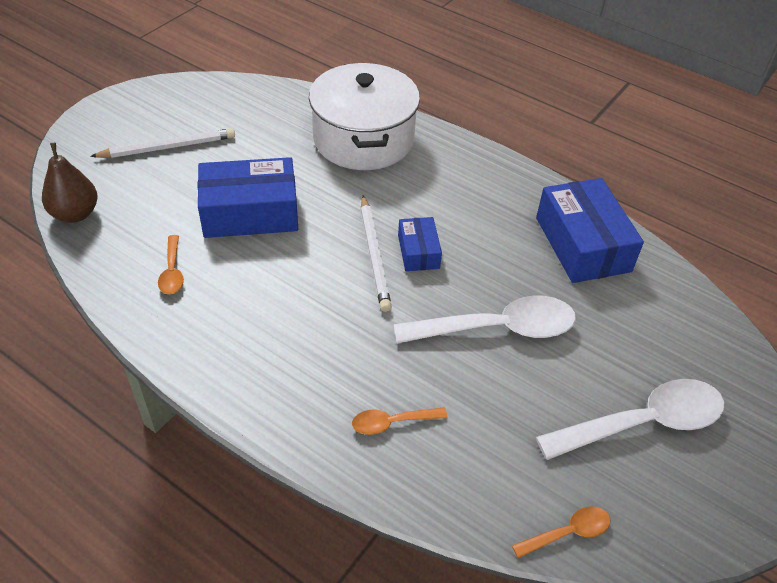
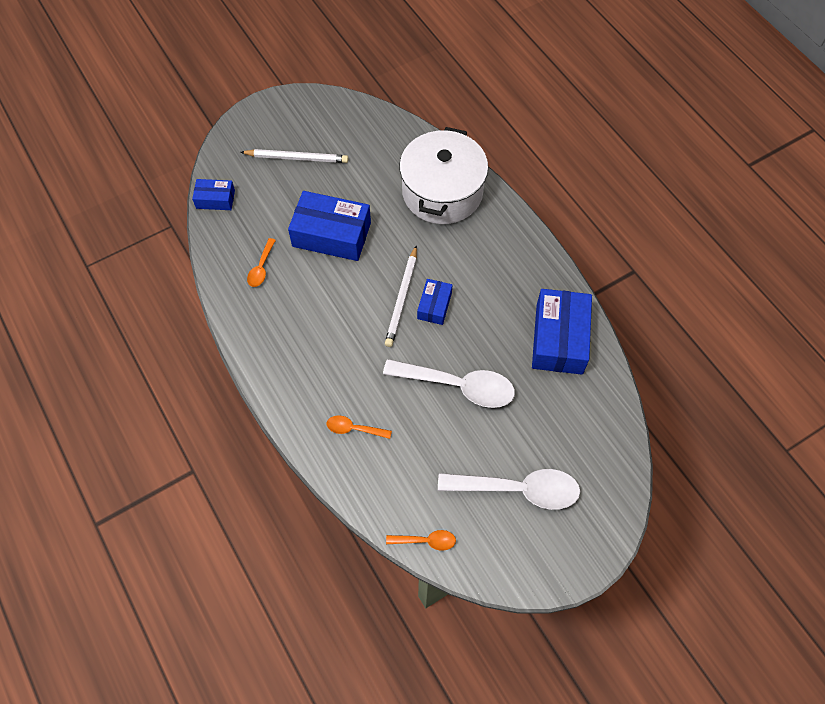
camera: 25 degrees right, 15 degrees up
(75, 214) = (215, 199): brown pear -> blue box

